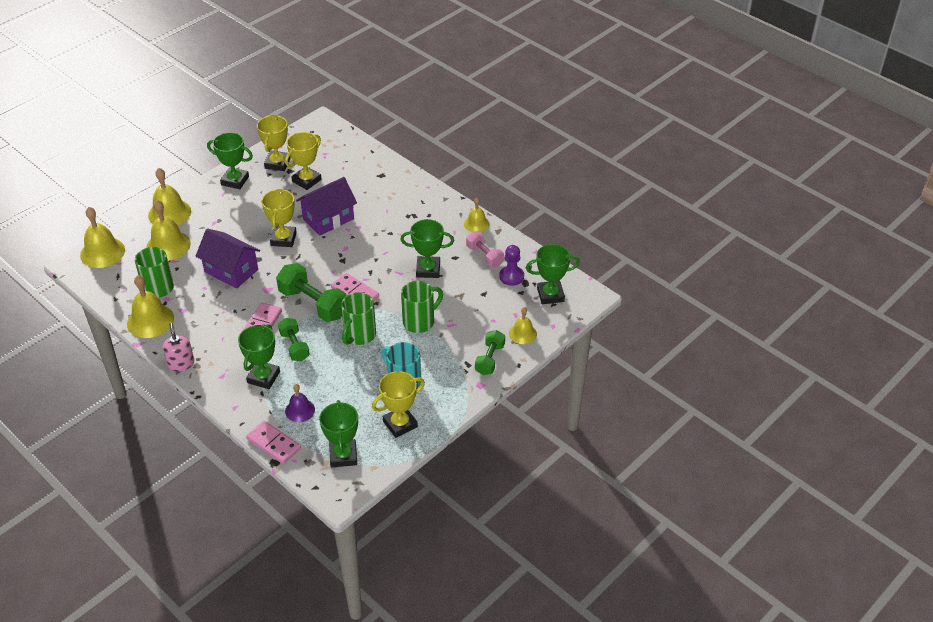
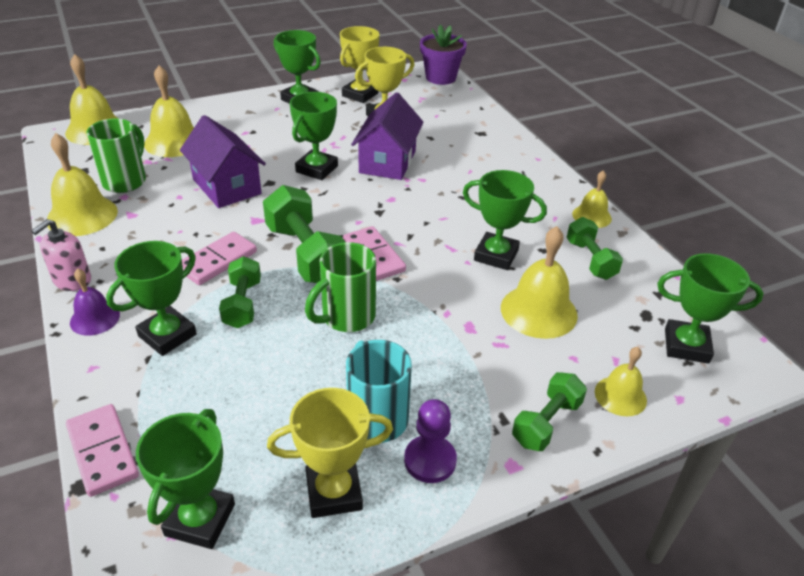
camera: 20 degrees right, 5 degrees down
(169, 213) = (202, 111): yellow bell -> yellow bell (538, 311)
(181, 364) = (72, 280): pink soap dispenser -> pink soap dispenser turned 150 degrees counterclockwise
(283, 239) = (317, 169): yellow trophy -> green trophy
(300, 410) = (184, 406): purple bell -> purple bell (95, 318)
(328, 219) = (387, 161): purple house -> purple house turned 60 degrees counterclockwise
(329, 129) = (440, 77): none -> purple flower pot
(420, 321) = (451, 324): green mug -> none
(484, 256) = (590, 260): pink dumbbell -> green dumbbell
(511, 276) = (625, 300): purple pawn -> purple pawn (430, 460)

